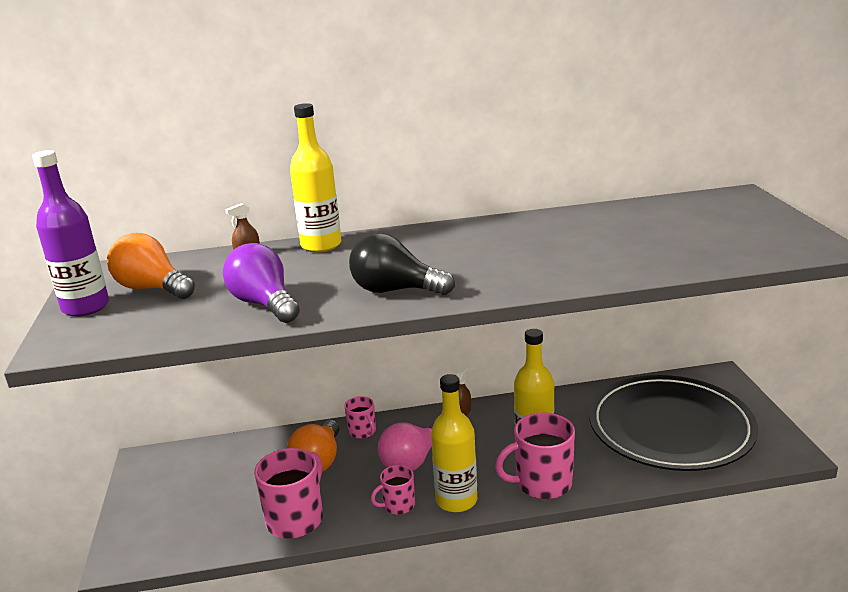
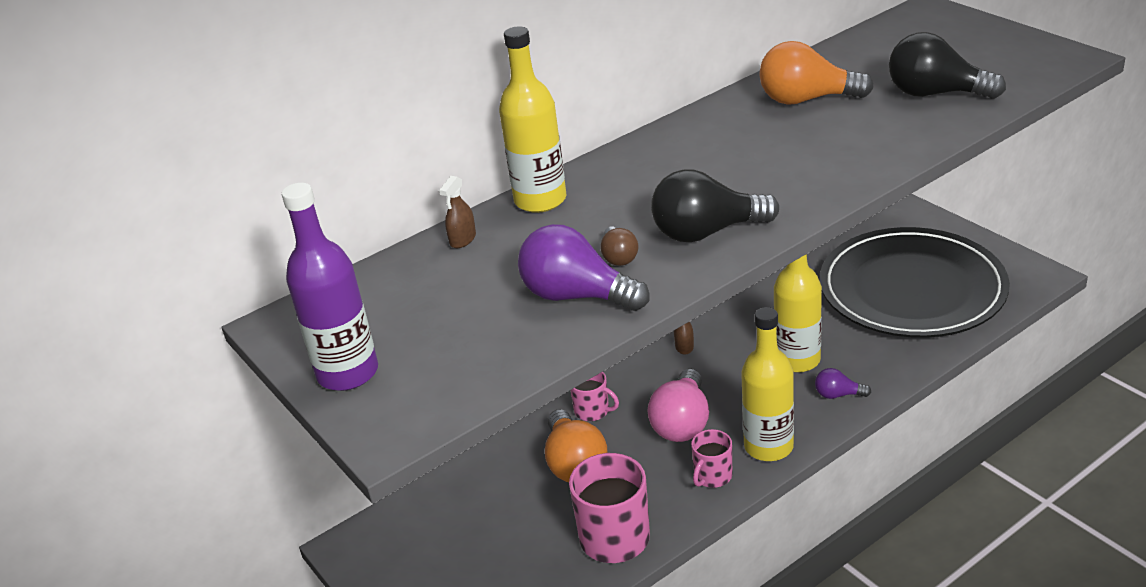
camera: 25 degrees left, 10 degrees up
(152, 289) = (402, 321): orange light bulb -> orange light bulb (806, 99)
(321, 289) = (618, 257): none -> brown light bulb
(542, 483) = (838, 395): pink mug -> purple light bulb
(677, 247) = (935, 94): none -> black light bulb

